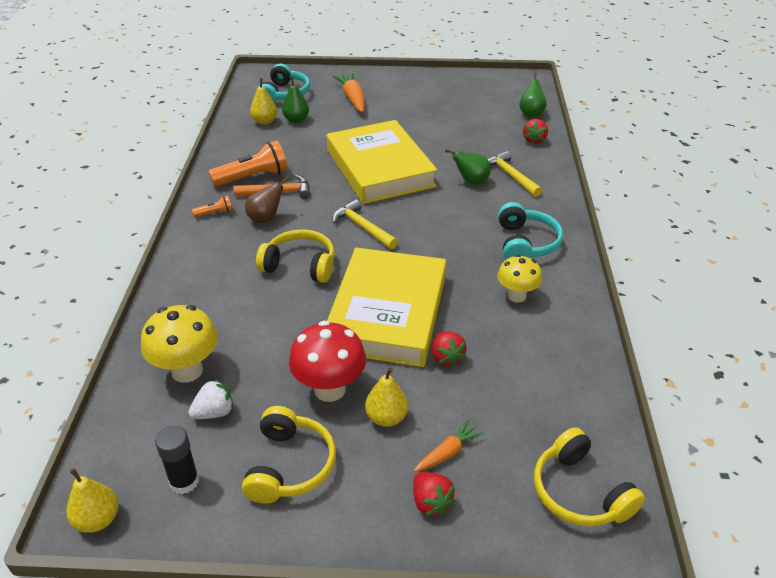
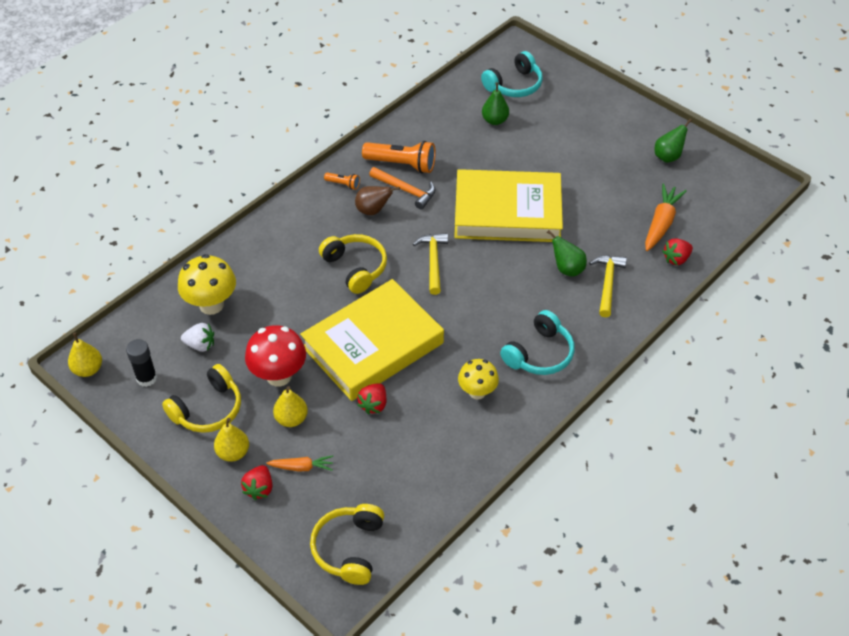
camera: 40 degrees right, 10 degrees up
(265, 121) = (467, 108): yellow pear -> yellow pear (233, 452)
(353, 99) = (567, 121): orange carrot -> orange carrot (661, 223)
(379, 168) = (507, 212): yellow book -> yellow book turned 75 degrees clockwise
(531, 113) = (712, 228): green pear -> green pear (668, 157)

